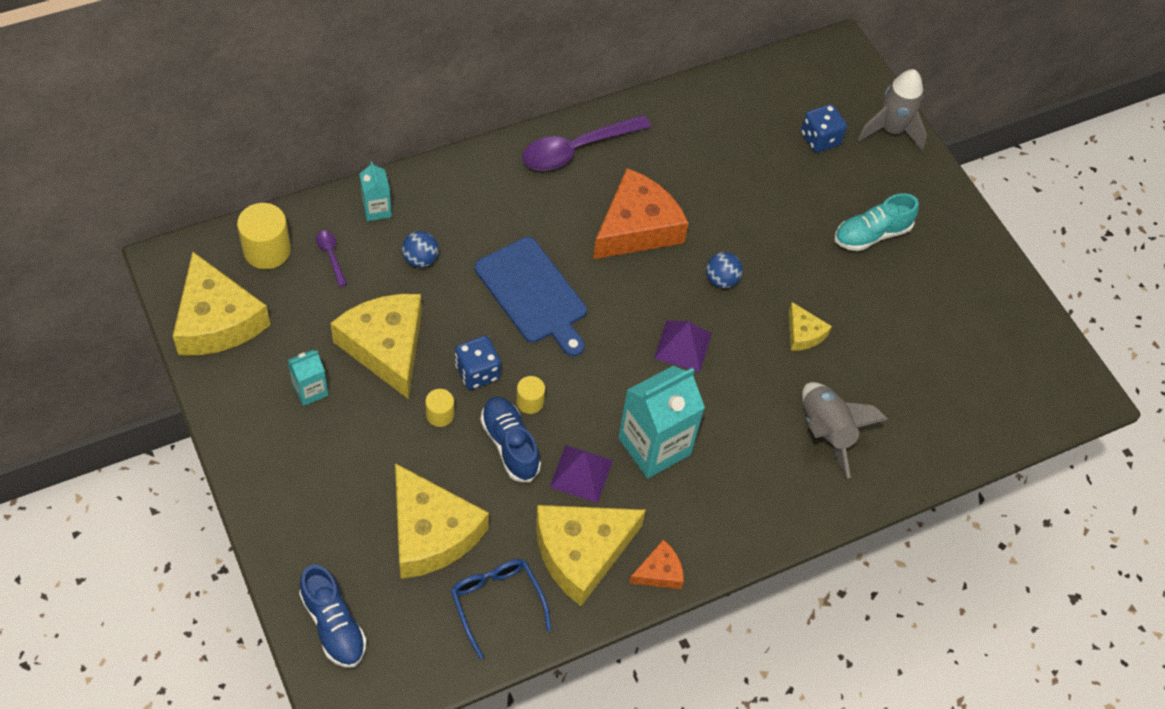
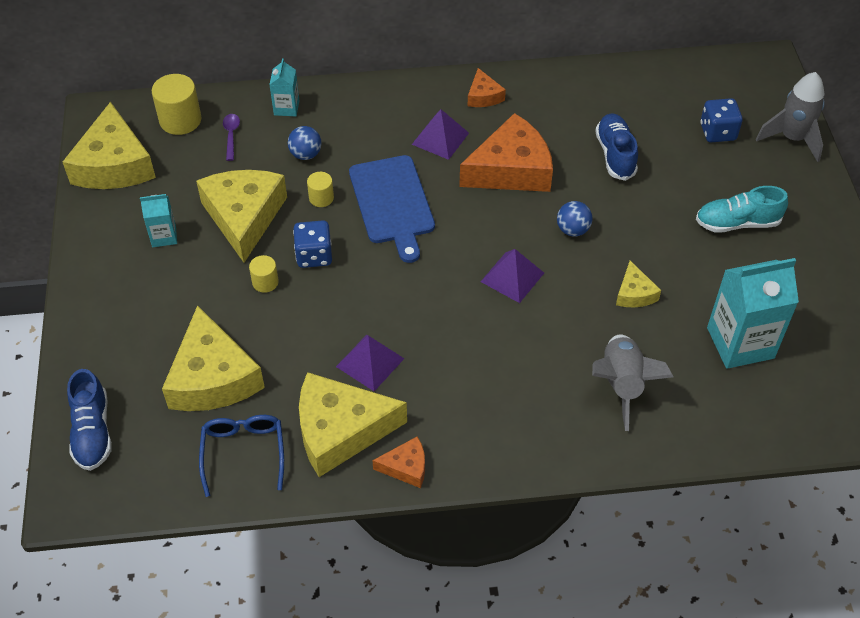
camera: 25 degrees right, 5 degrees down
(510, 445) = (316, 322): blue shoe -> blue shoe (615, 155)
(530, 402) = (350, 291): yellow cylinder -> yellow cylinder (321, 198)
(552, 208) = (440, 138): none -> purple pyramid
(577, 149) = (483, 96): purple spoon -> orange cheese
(654, 446) = (448, 356): turquoise carton -> turquoise carton (740, 343)

